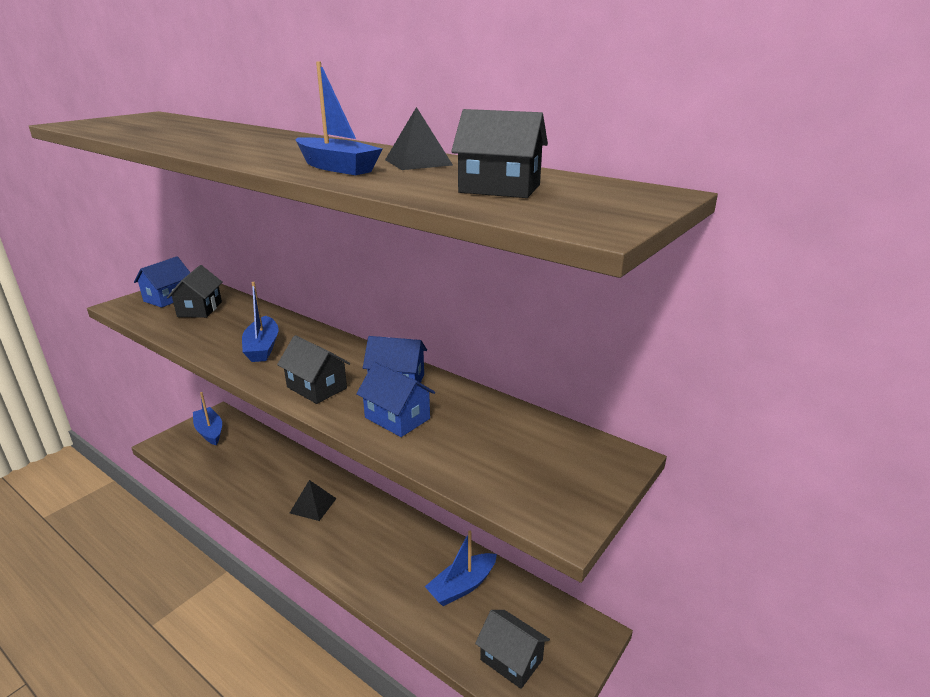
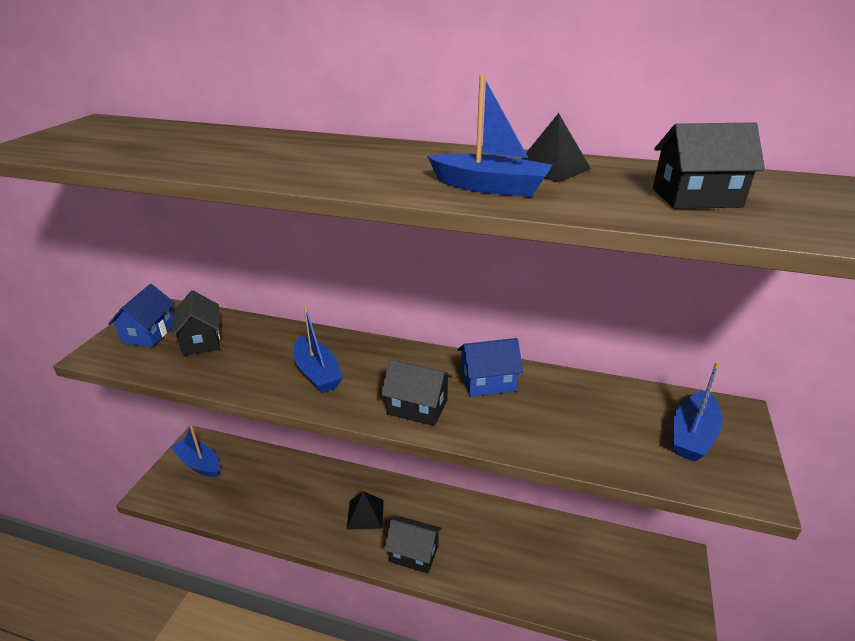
camera: 20 degrees left, 5 degrees up
(397, 418) = (524, 422): blue house -> none
(462, 586) = (553, 551): blue boat -> blue boat (693, 435)
(511, 660) = (634, 605): black house -> black house (413, 554)

